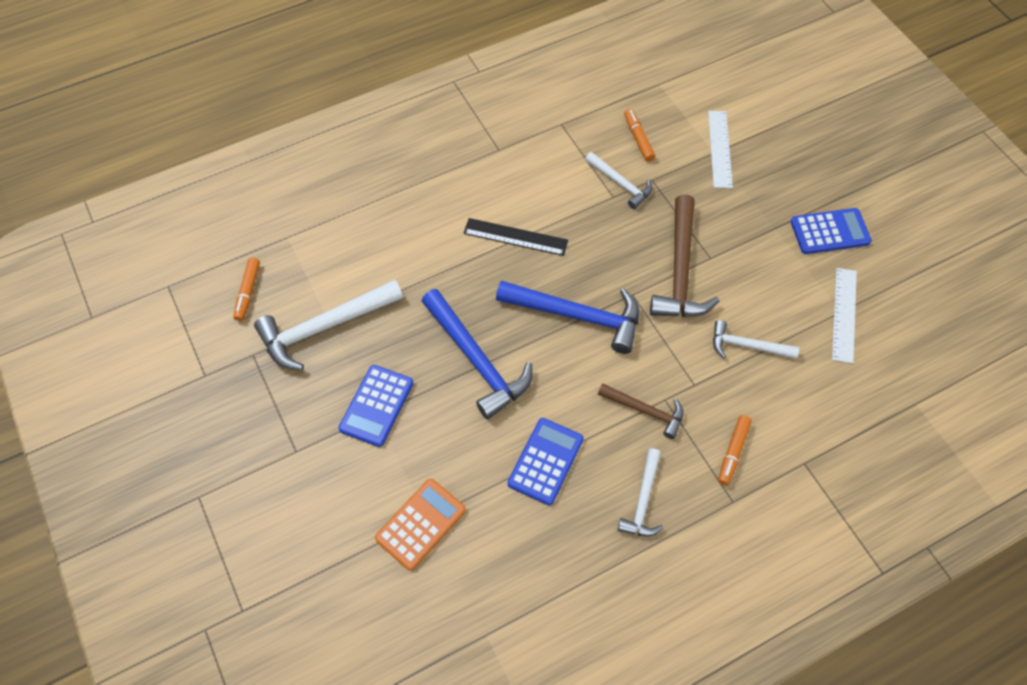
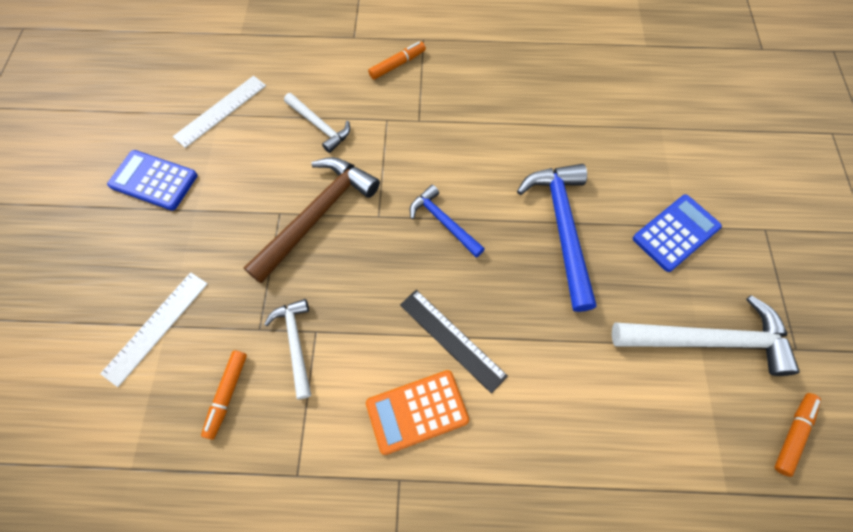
camera: 150 degrees left, 5 degrees up
(420, 524) = (668, 126): orange calculator -> orange calculator (417, 411)
(545, 461) = (545, 122): blue calculator -> none
(577, 316) = (443, 222): blue hammer -> blue hammer, size x0.58
(643, 500) = (487, 66): white hammer -> none
(645, 411) = (441, 119): brown hammer -> none

